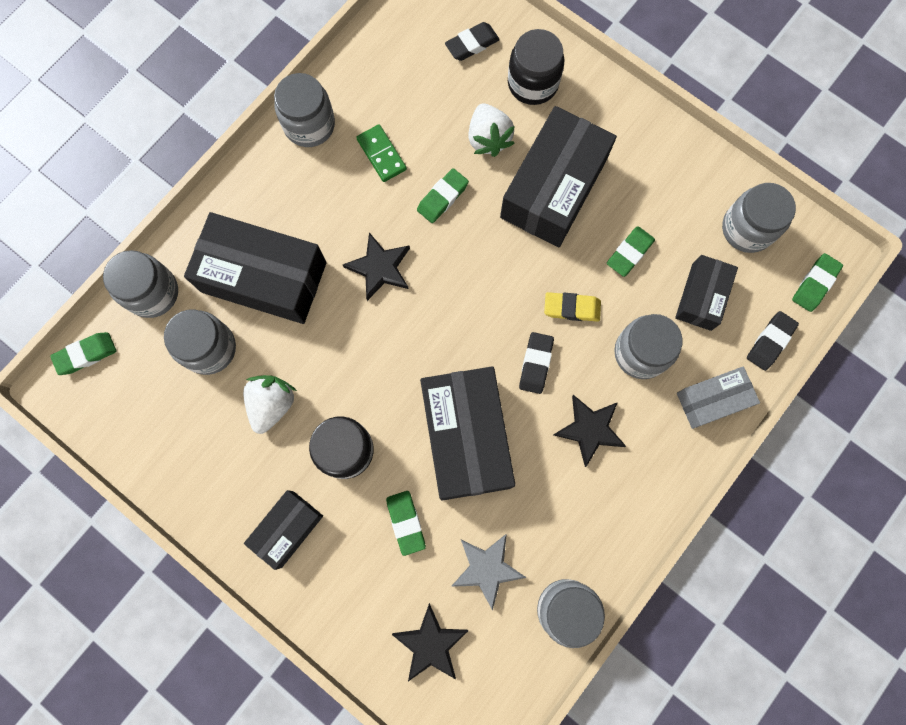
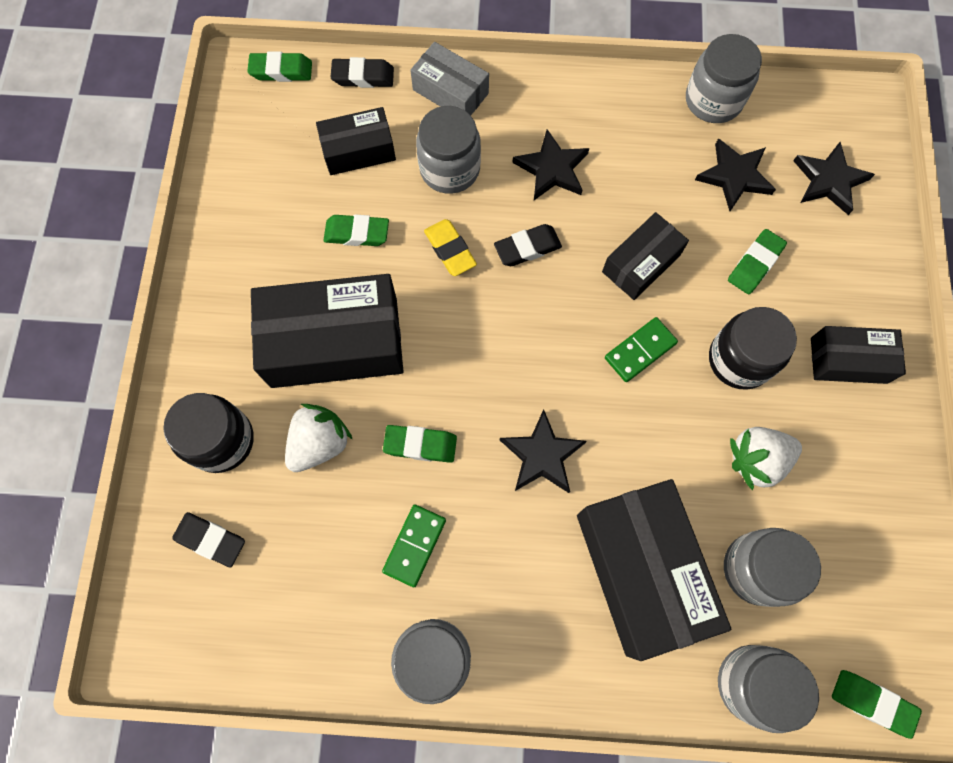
camera: 125 degrees left, 5 degrees down
(402, 385) = (640, 351): none -> green domino
(466, 437) = (641, 263): black box -> black box, size x0.55
(487, 568) = (734, 176): grey star -> black star
(747, 228) = (261, 150): grey jar -> none

